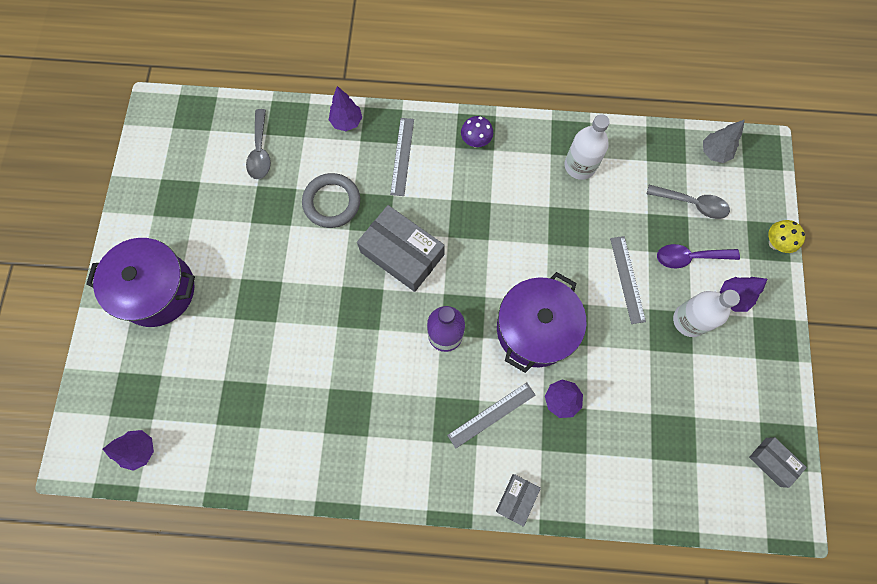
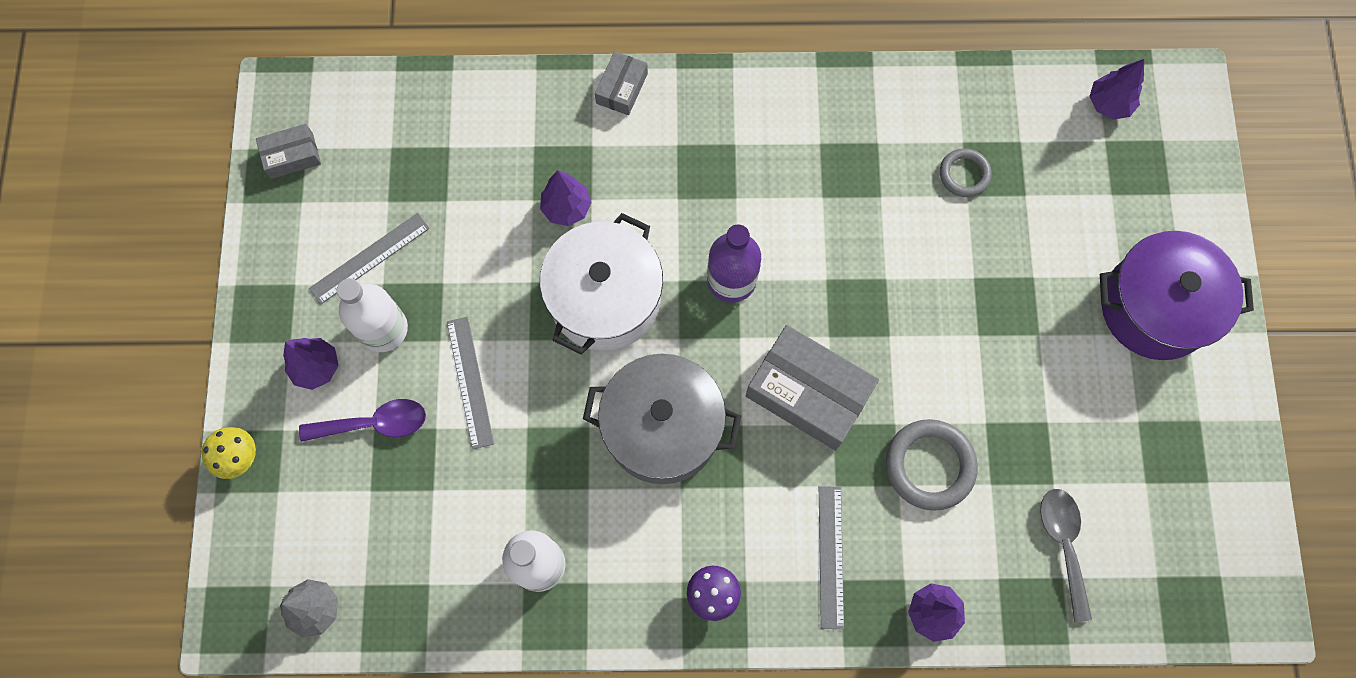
camera: 175 degrees right, 0 degrees up
(264, 401) = (964, 174): none -> grey ring
(491, 415) = (659, 182): grey ruler -> grey ruler (369, 258)
(500, 239) = (662, 428): none -> grey pot
(535, 329) = (605, 298): purple pot -> white pot
(692, 204) = (362, 512): grey spoon -> none
(772, 462) = (292, 156): grey box -> grey box turned 60 degrees counterclockwise

